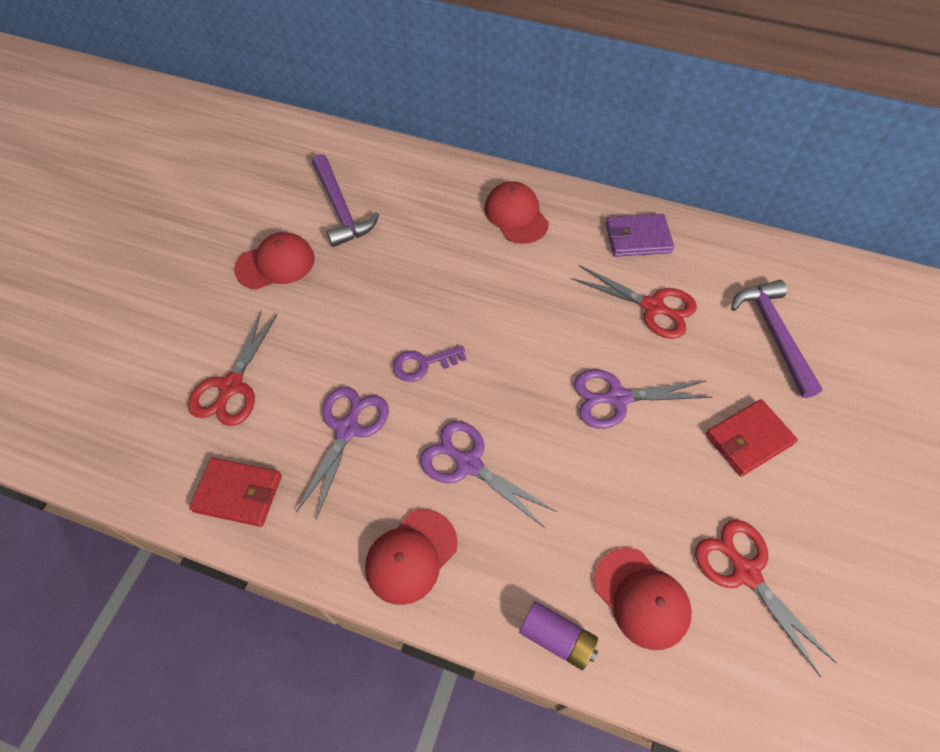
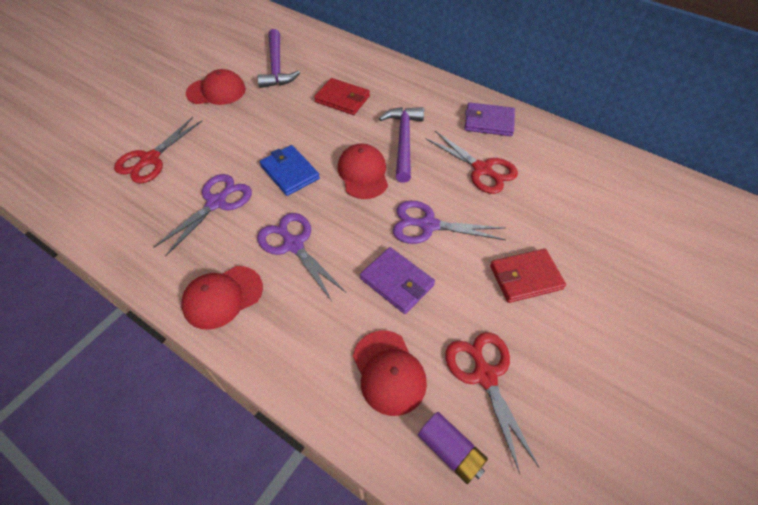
camera: 15 degrees right, 5 degrees down
(238, 493) = (121, 227): red wallet -> red wallet (342, 99)
(423, 364) = (290, 172): purple key -> blue wallet
(516, 215) = (401, 91): red cap -> red cap (363, 173)
(557, 638) = (308, 383): purple battery -> purple battery (450, 450)
(608, 482) = (397, 282): none -> purple wallet
(773, 334) = (576, 207): purple hammer -> purple hammer (403, 141)

